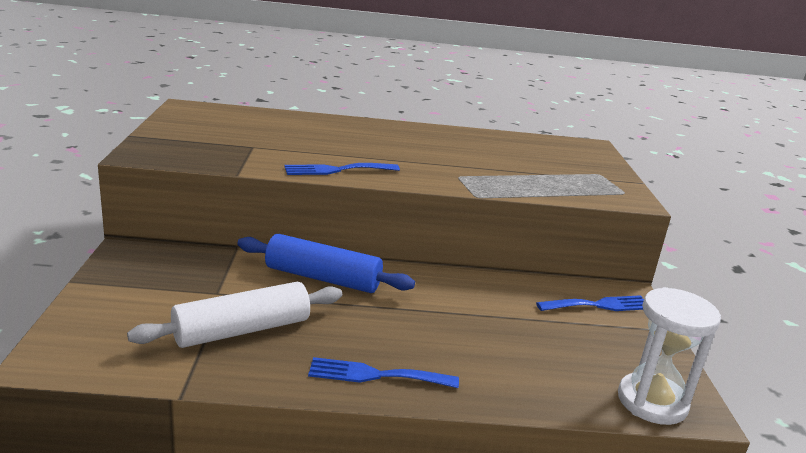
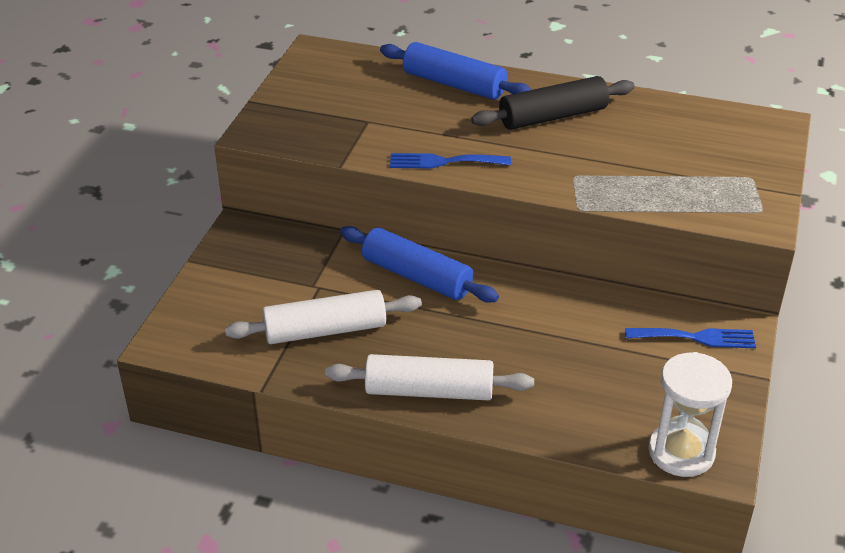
camera: 20 degrees right, 15 degrees up
(321, 125) = (454, 84): none -> blue rolling pin
(376, 375) = (429, 391): blue fork -> white rolling pin
(416, 143) = (553, 117): none -> black rolling pin

